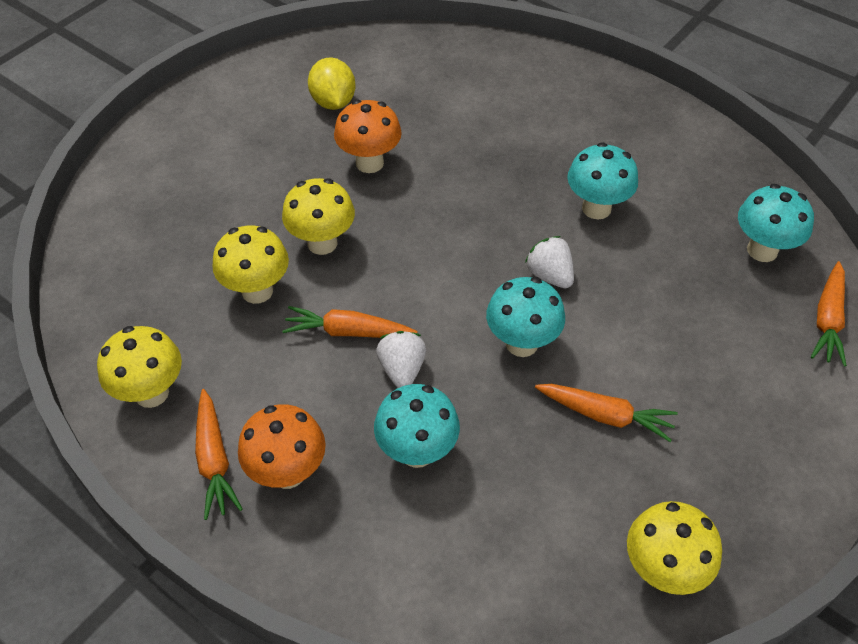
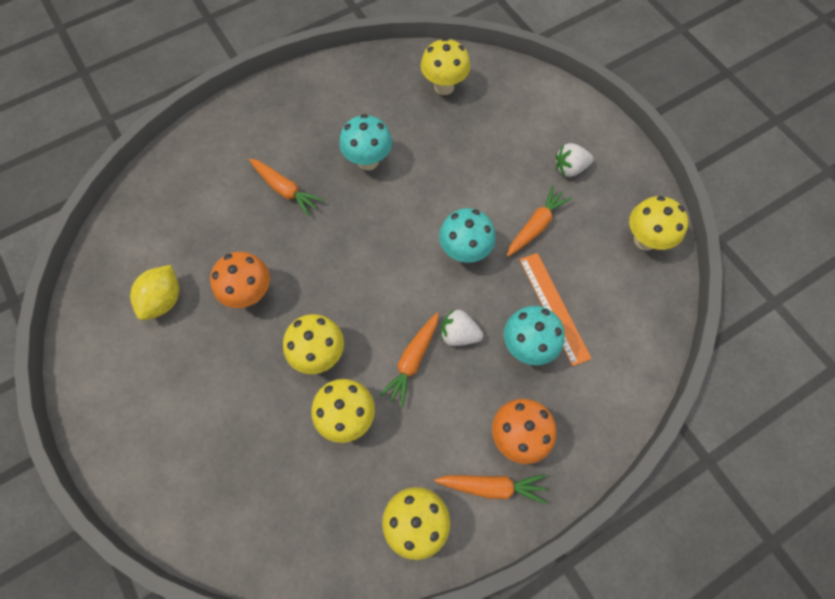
camera: 70 degrees left, 15 degrees up
(333, 102) = (164, 300): yellow lemon -> yellow lemon turned 75 degrees counterclockwise
(489, 470) = (554, 307): none -> orange ruler
(549, 275) = (414, 213): white strawberry -> white strawberry (570, 168)
(762, 250) = (444, 86): turquoise mushroom -> yellow mushroom
(827, 320) = (508, 80): orange carrot -> orange carrot (285, 190)

